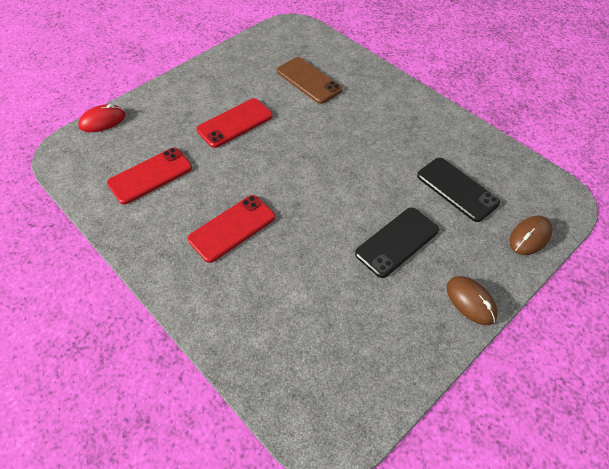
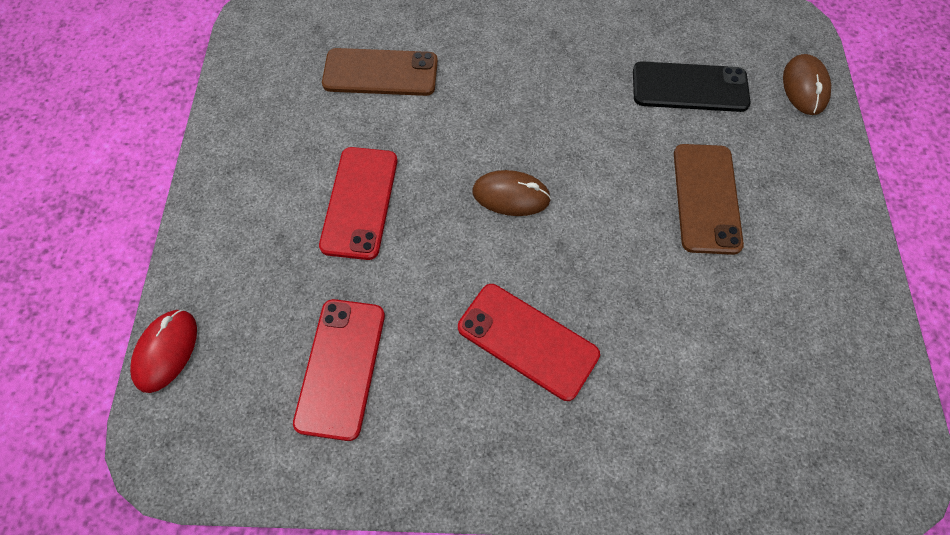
camera: 45 degrees left, 10 degrees up
(232, 228) = (527, 341): red phone -> red phone turned 60 degrees counterclockwise
(397, 242) = (706, 198): black phone -> brown phone
(470, 301) = (836, 203): brown mouse -> brown mouse (511, 196)

